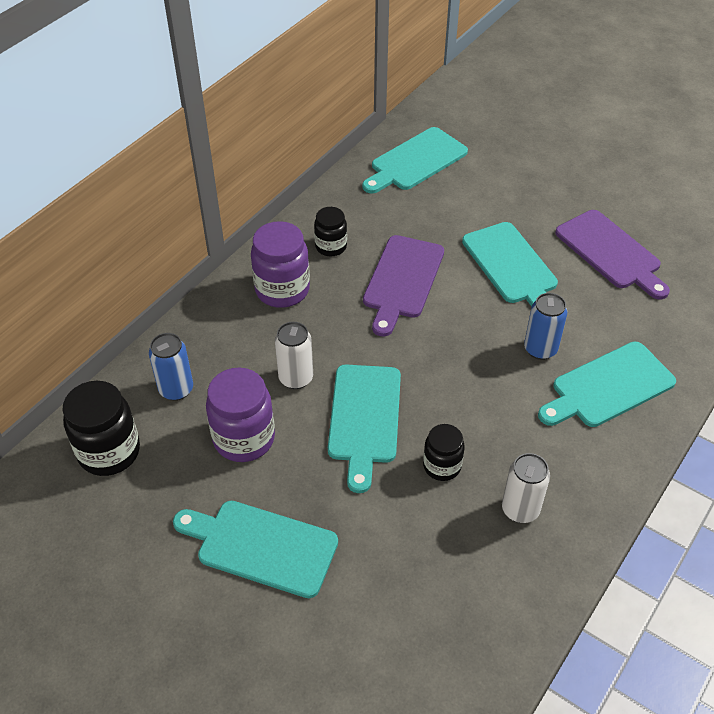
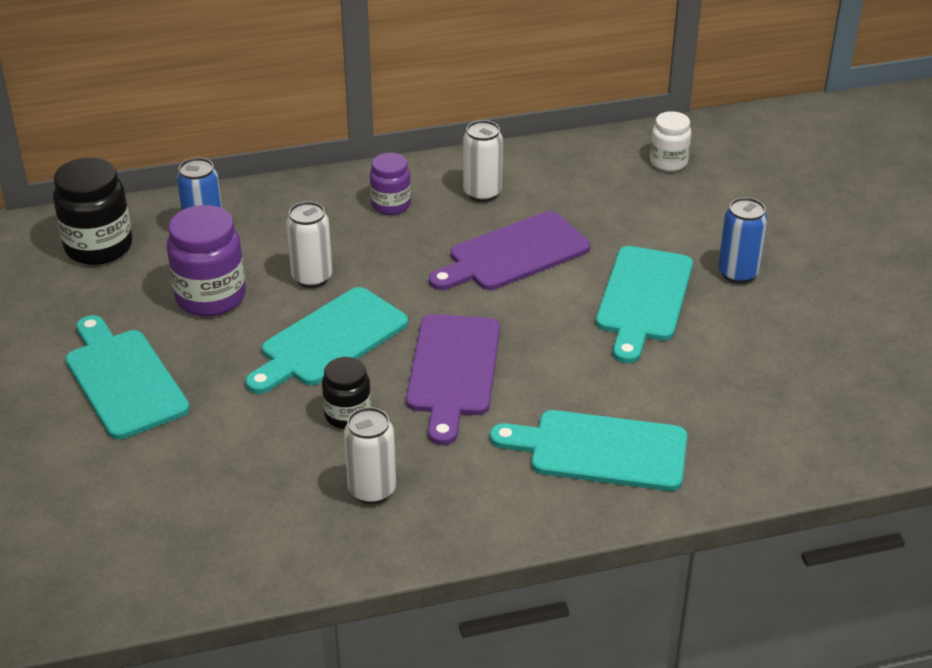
camera: 40 degrees right, 10 degrees down
(282, 290) = (391, 205): purple jar -> purple jar, size x0.60
(331, 247) = (482, 193): black jar -> white can
(416, 161) = (668, 162): turquoise cutting board -> white jar
(540, 349) = (573, 381): blue can -> blue can (738, 273)
(610, 252) = (774, 342): purple cutting board -> purple cutting board (453, 370)

